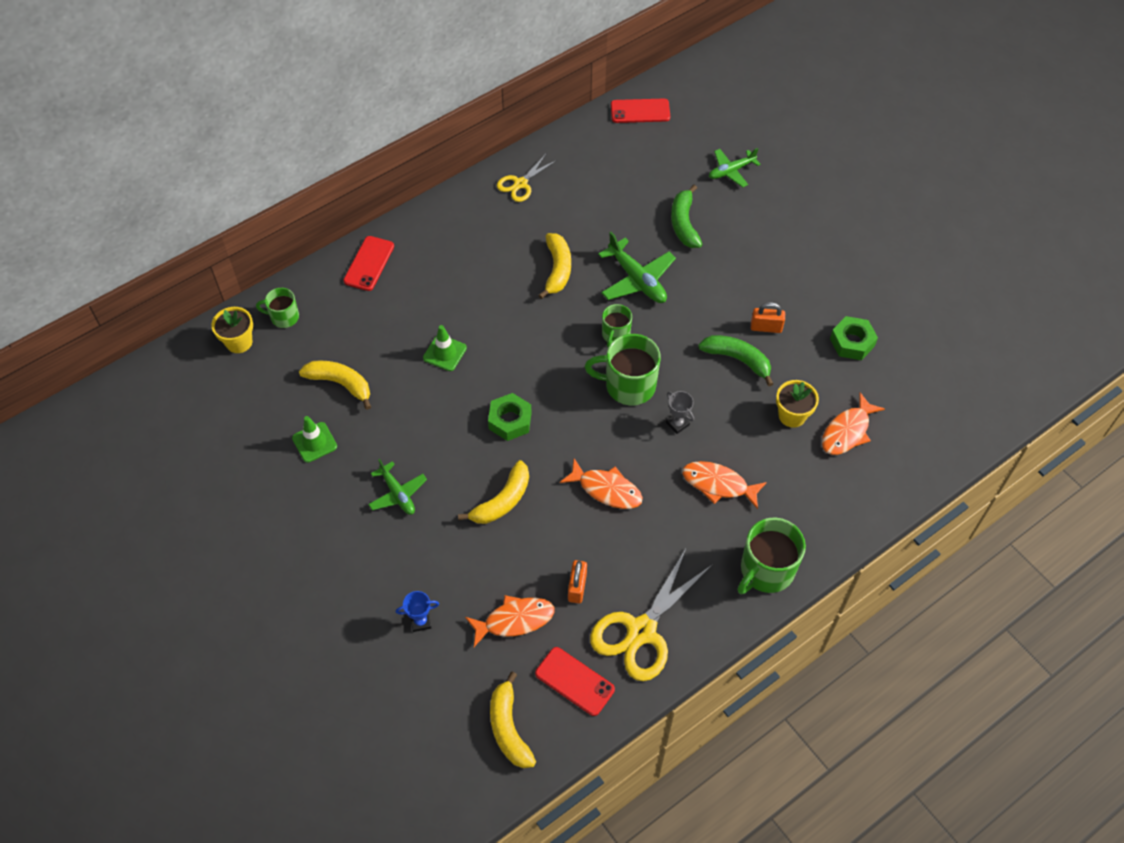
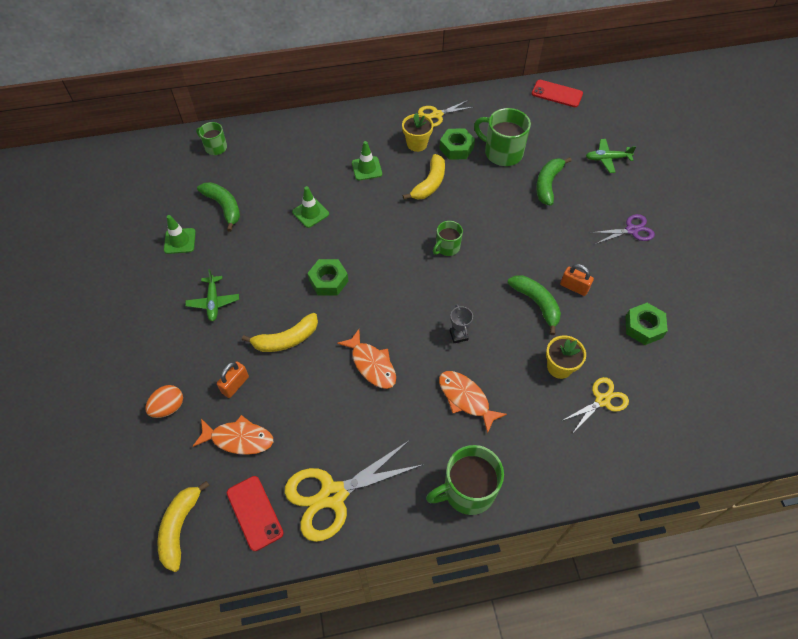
camera: 25 degrees right, 0 degrees up
(239, 342) = (175, 153): yellow flower pot -> yellow flower pot (417, 144)
(340, 384) = (224, 207): yellow banana -> green banana
(369, 263) = (296, 132): red phone -> none
(420, 621) = (168, 407): blue trophy -> orange egg
(477, 277) = (366, 168): none -> green traffic cone
(564, 217) = (456, 148): none -> green nut
(577, 587) = (303, 434): orange padlock -> orange padlock (235, 385)
(628, 385) = (436, 290): green mug -> green mug (502, 153)
(637, 280) = (487, 213): green plane -> none
(793, 243) = (632, 230): none -> purple scissors
(847, 431) = (602, 400): orange fish -> yellow scissors

